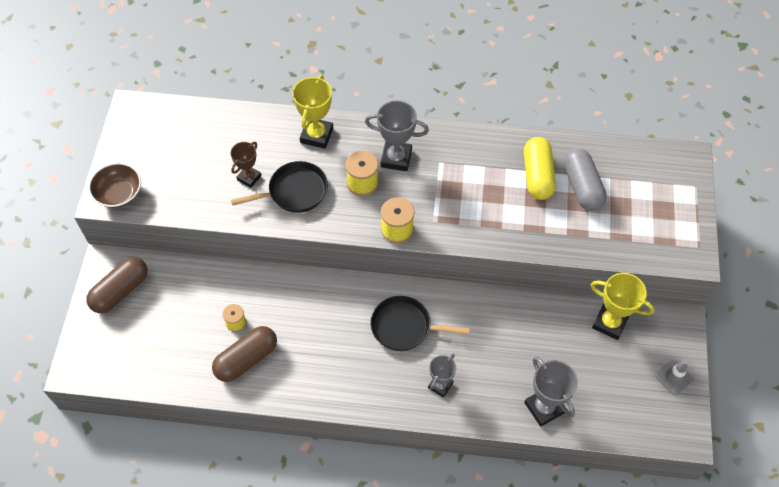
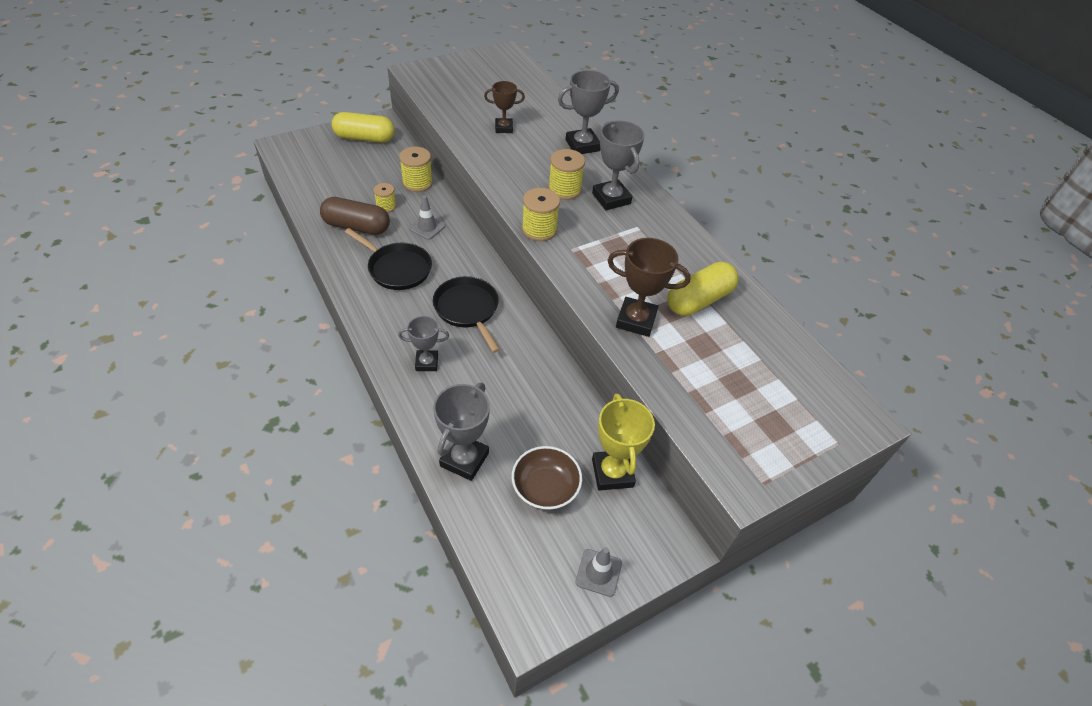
camera: 50 degrees right, 10 degrees down
(119, 193) = (426, 76): brown bowl -> brown bowl (545, 487)
(120, 291) = (365, 138): brown capsule -> yellow capsule
(222, 281) = (417, 183): none -> yellow spool
(287, 305) = (427, 227): none -> grey traffic cone
(294, 191) = (515, 156): black pan -> black pan (397, 268)
(316, 135) = (582, 145): yellow trophy -> grey trophy
(530, 226) = (636, 320): none -> brown trophy
(582, 187) = (725, 341): grey capsule -> none

